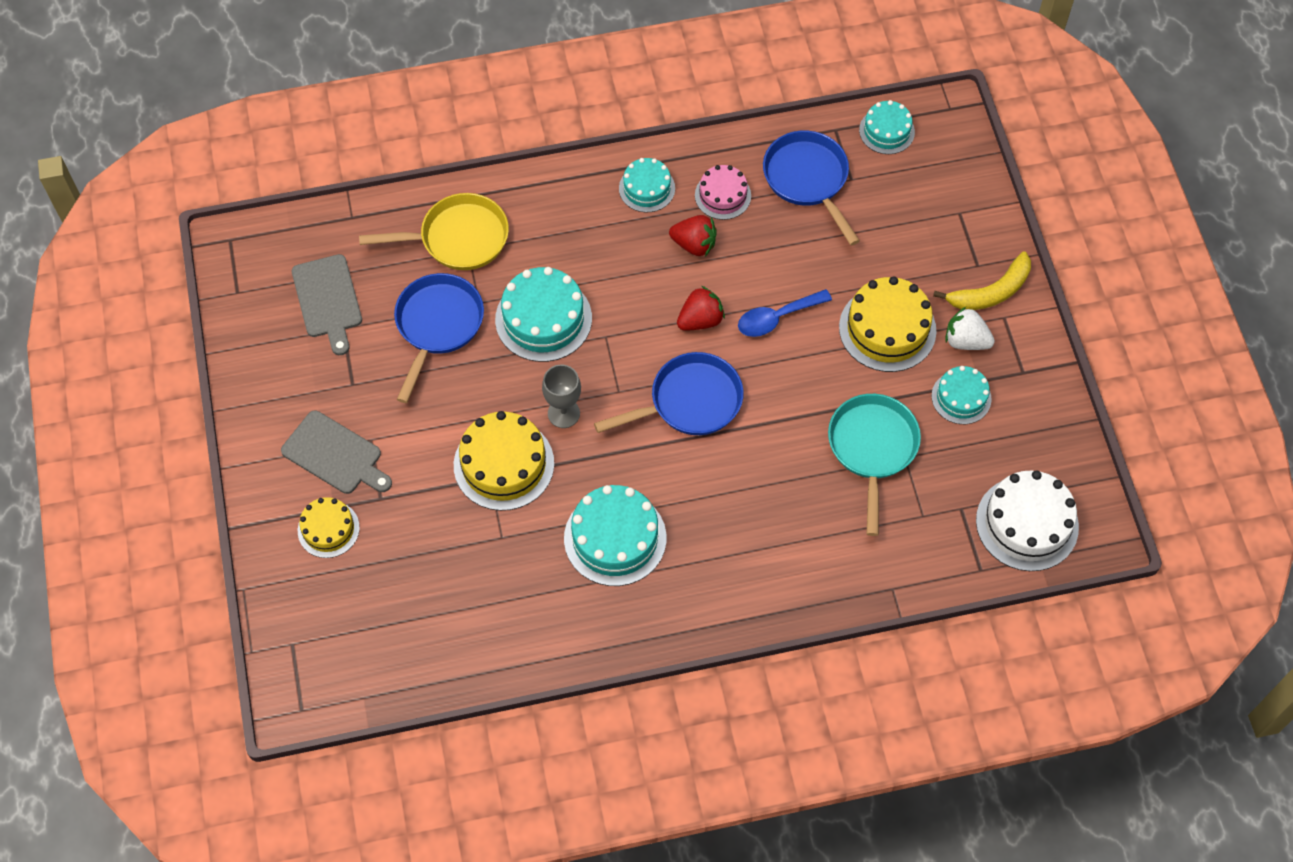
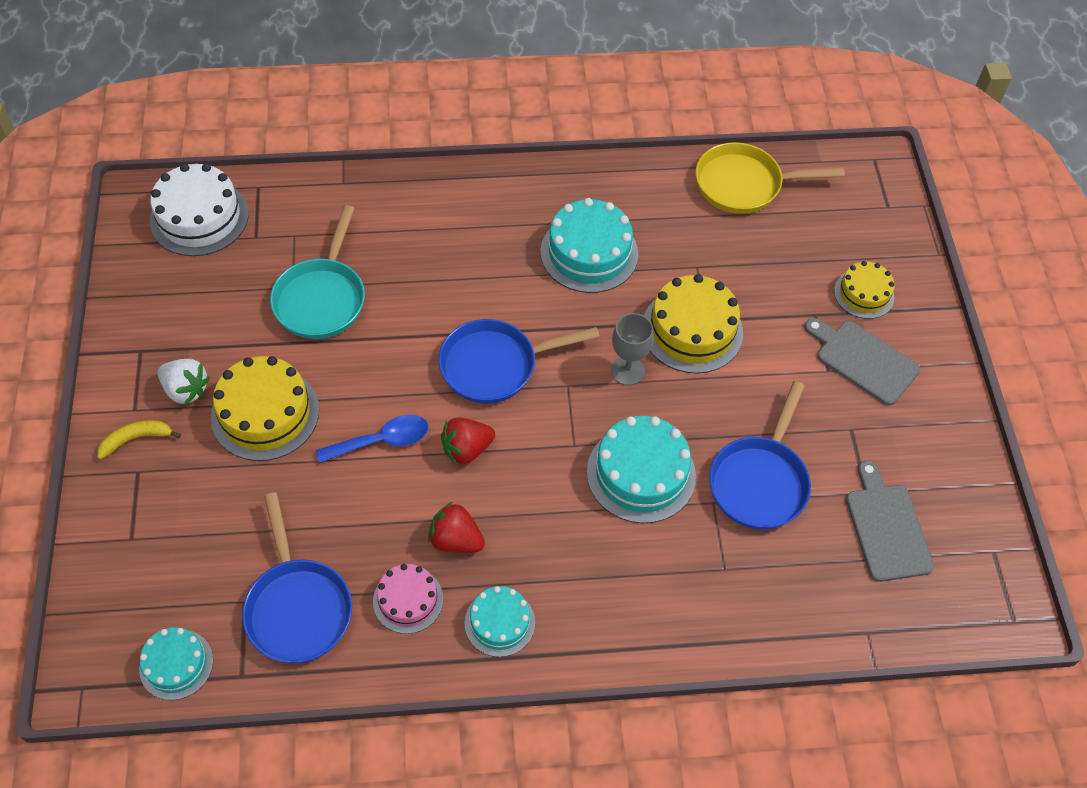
camera: 175 degrees left, 5 degrees down
(458, 238) = (736, 586): yellow pan -> yellow pan (744, 185)
(961, 397) = (214, 334): turquoise cake -> none
(990, 292) = (136, 439): yellow banana -> yellow banana, size x0.66

